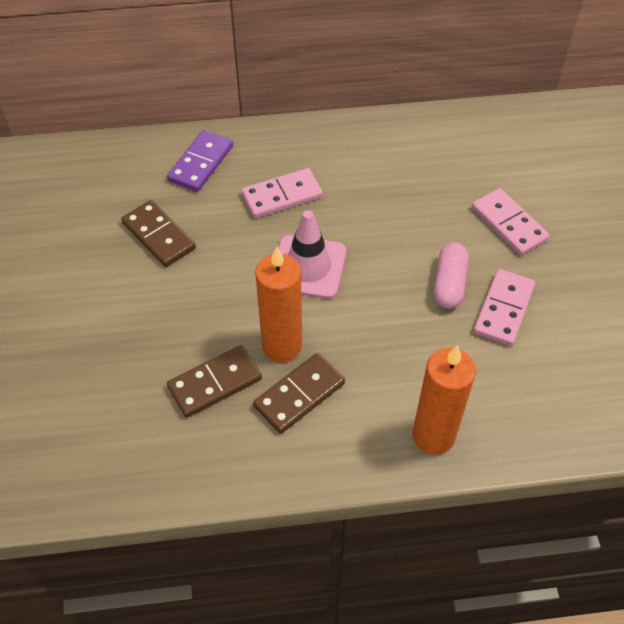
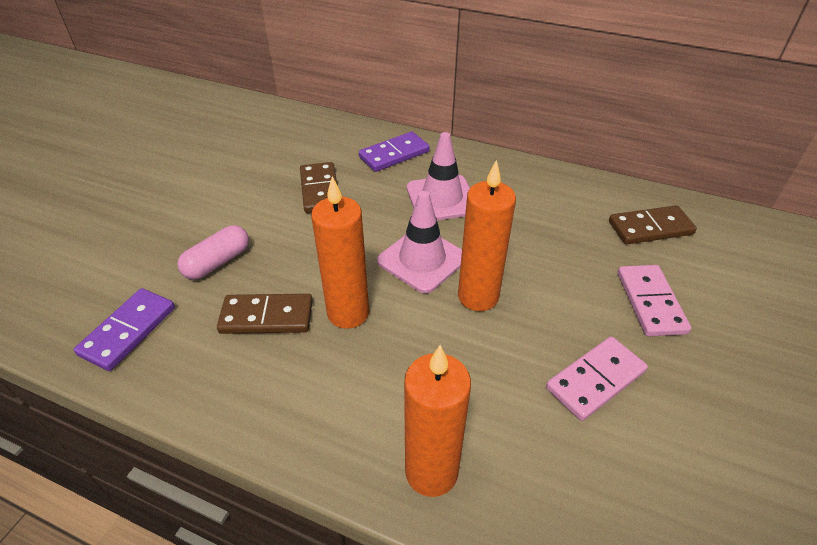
camera: 30 degrees right, 10 degrees down
(100, 457) = (128, 331): none -> purple domino
(282, 196) = (441, 198): pink domino -> pink traffic cone
(299, 395) = (329, 362): brown domino -> brown domino (650, 228)
(377, 280) = (478, 296): none -> orange candle
(449, 283) = (550, 330): pink capsule -> pink capsule (218, 262)

